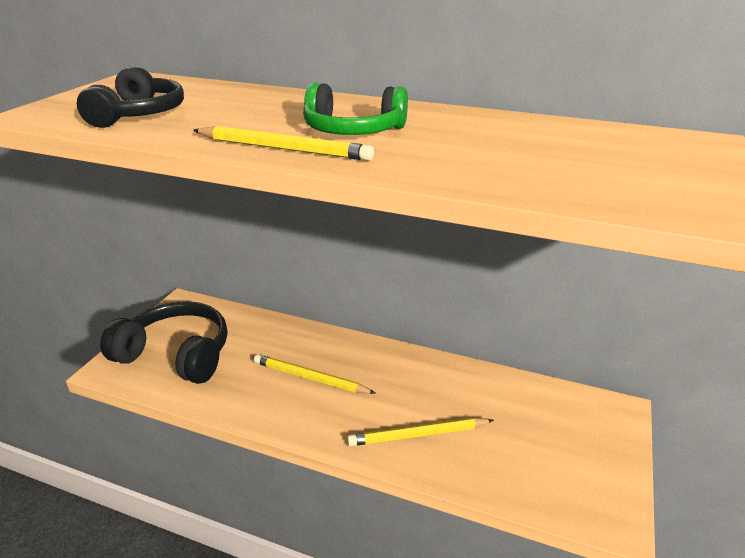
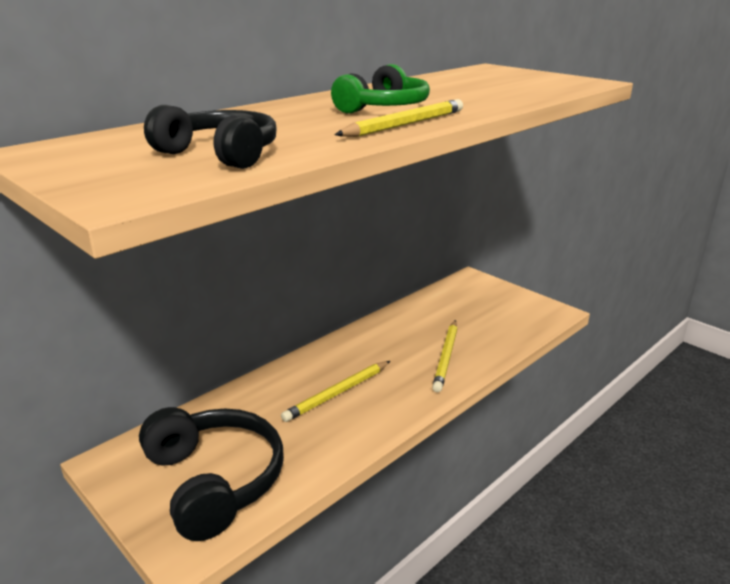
camera: 65 degrees left, 5 degrees down
(176, 354) = (214, 481): black headphones -> black headphones turned 105 degrees clockwise

